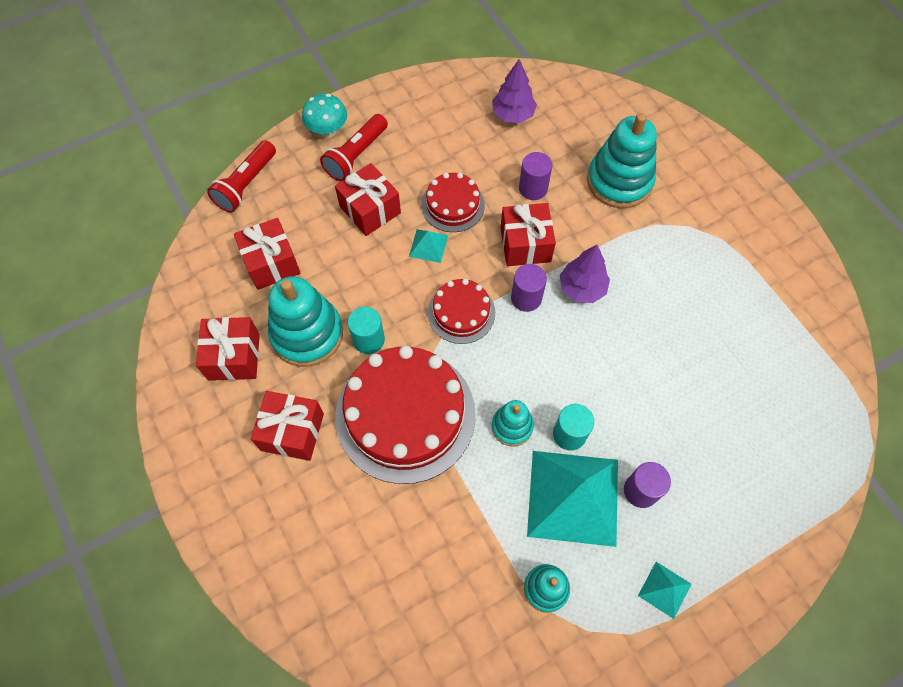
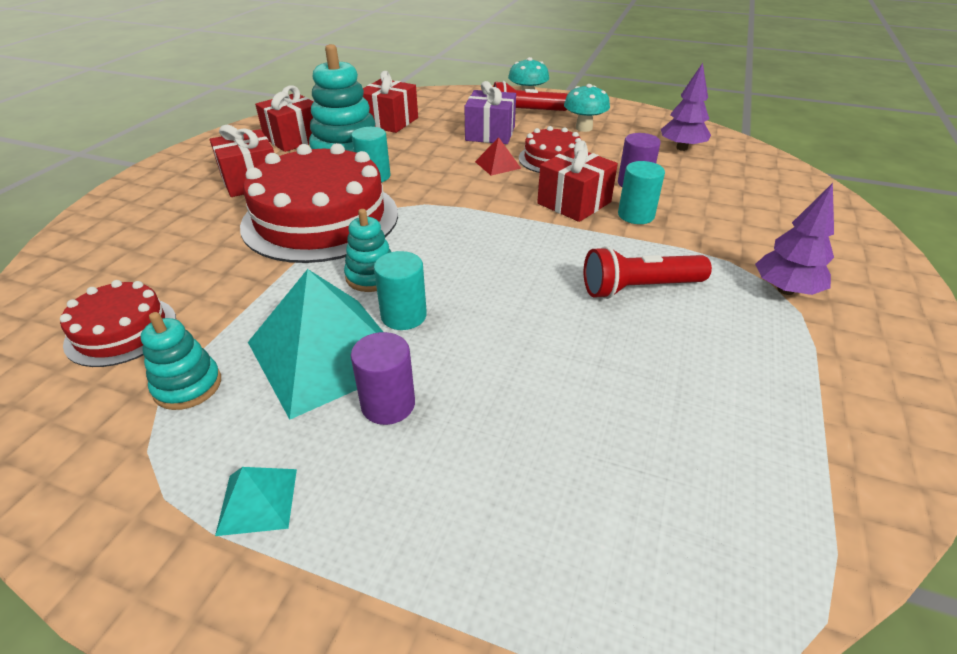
camera: 50 degrees right, 25 degrees down
(246, 184) = (439, 93): red flashlight -> red flashlight (639, 288)
(370, 210) = (490, 133): red gift -> purple gift
(423, 142) = (584, 128): none -> turquoise mushroom
(428, 246) = (497, 165): turquoise pyramid -> red pyramid
(461, 312) = (457, 202): red cake -> red cake (121, 331)
(526, 298) = (521, 226): purple cylinder -> none
(571, 224) = (636, 215): none -> turquoise cylinder
(582, 288) = (581, 250): purple tree -> purple tree (785, 290)
(619, 181) = (729, 220): turquoise stacking toy -> none

